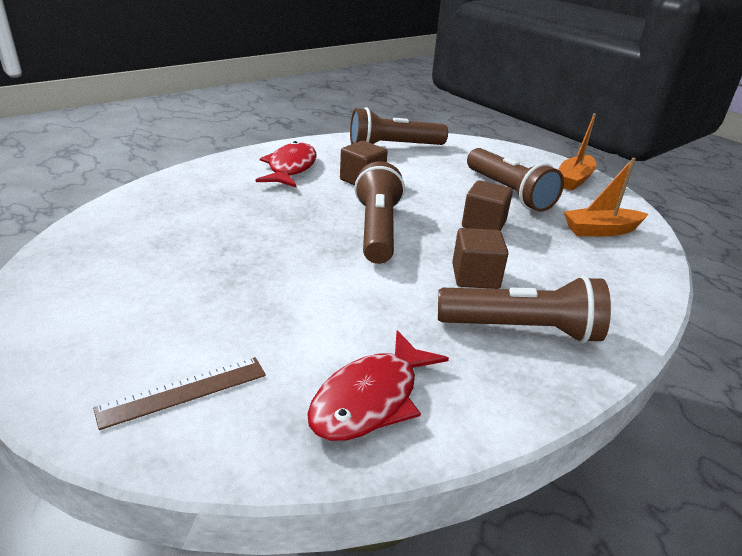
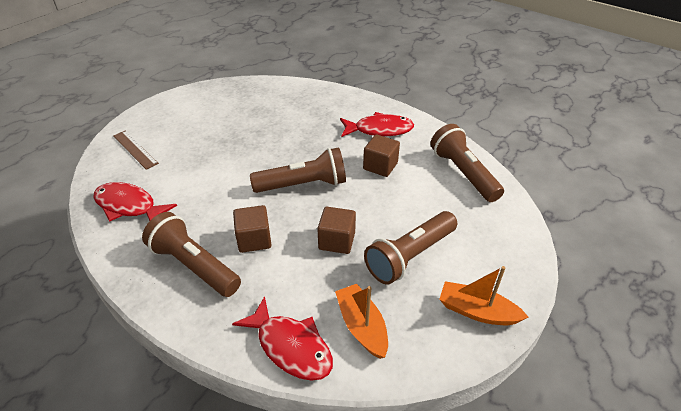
camera: 80 degrees right, 10 degrees up
(522, 329) = (194, 266): brown flashlight -> brown flashlight turned 135 degrees clockwise
(636, 271) = (291, 346): none -> red fish

